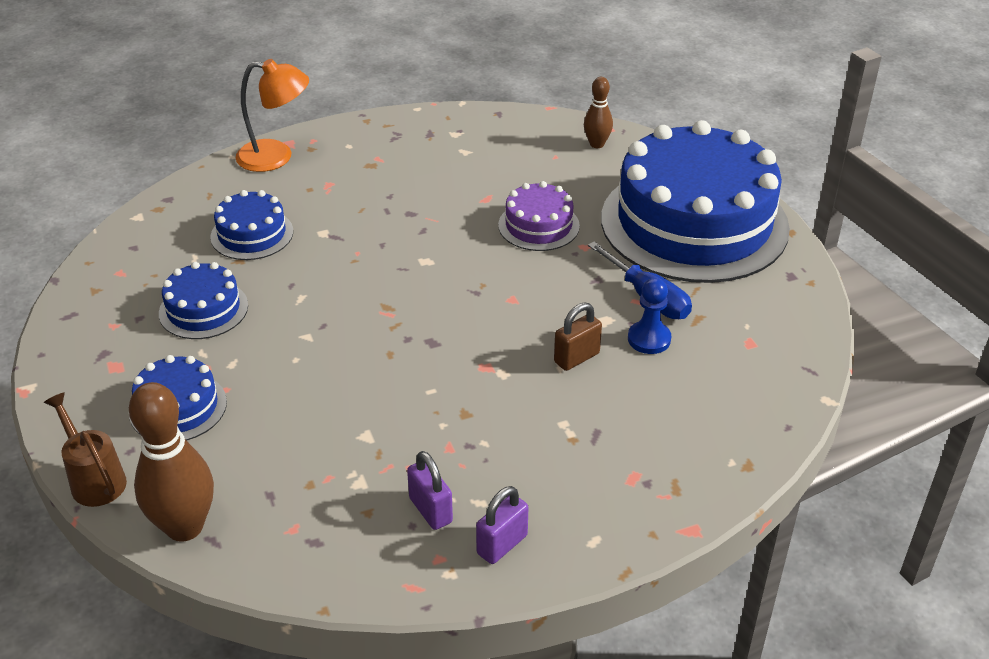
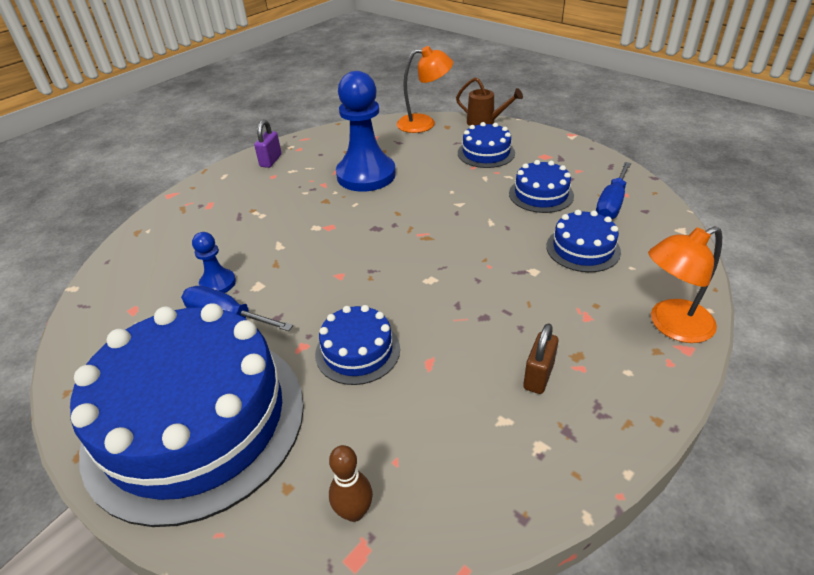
camera: 155 degrees right, 0 degrees up
(152, 267) = (611, 204): none -> blue screwdriver
(184, 527) = (424, 123): brown bowling pin -> orange lamp
(378, 438) = (366, 175): none -> blue pawn
(430, 510) = (315, 160): purple padlock -> none
(538, 225) = (357, 351): purple cake -> blue cake
(576, 358) = (269, 252): brown padlock -> brown padlock (538, 376)

